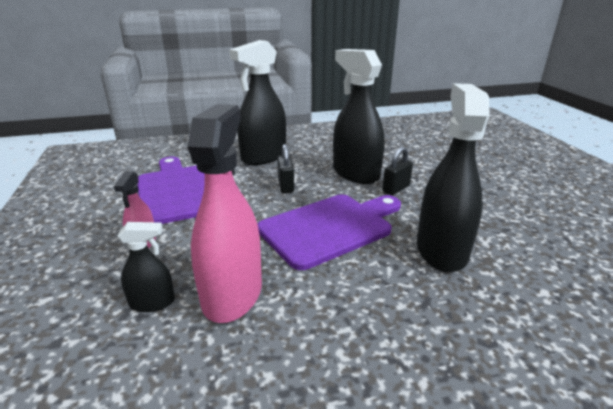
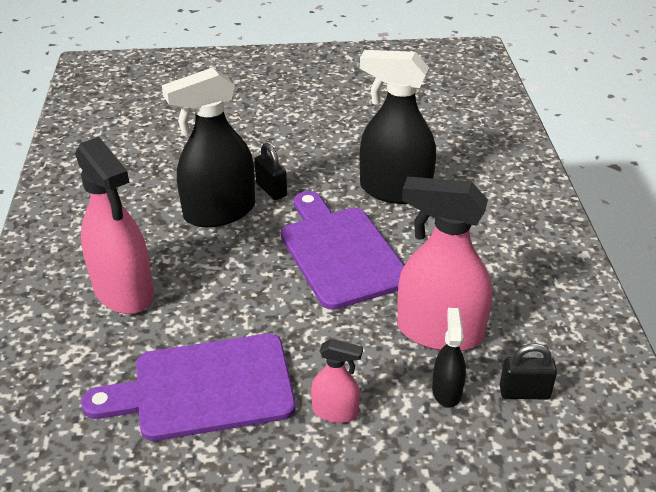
camera: 80 degrees left, 10 degrees up
(263, 157) = (123, 291): black spray bottle -> pink spray bottle
(286, 186) = (230, 276): black padlock -> black padlock (524, 392)

